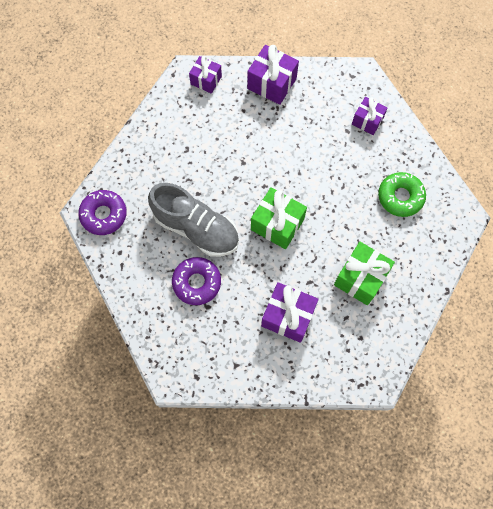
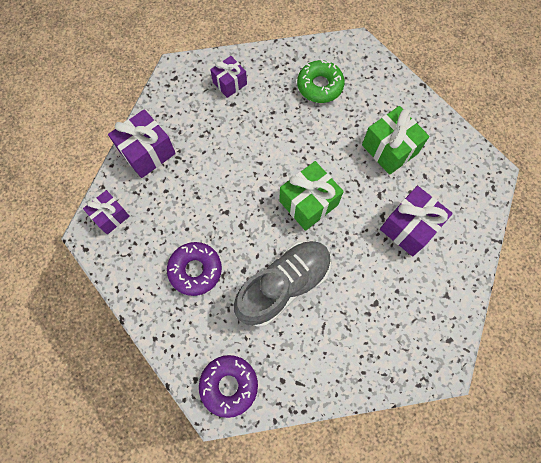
camera: 70 degrees left, 0 degrees up
(197, 283) = (346, 305): purple donut -> purple donut (195, 270)

